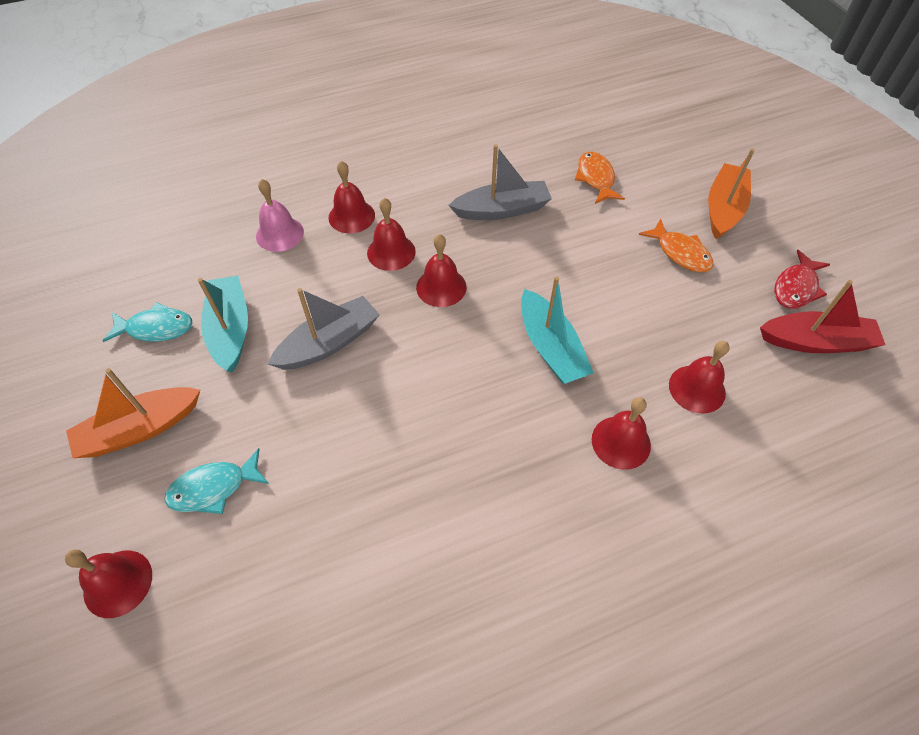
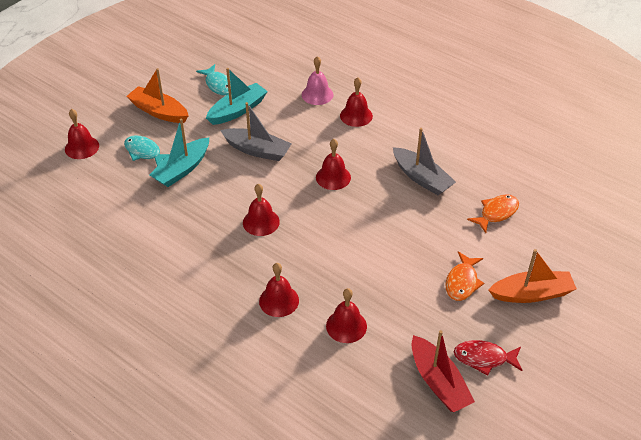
camera: 60 degrees right, 10 degrees down
(391, 252) = (342, 144): red bell -> red bell (261, 222)
(550, 347) = (325, 244): turquoise boat -> turquoise boat (182, 169)

